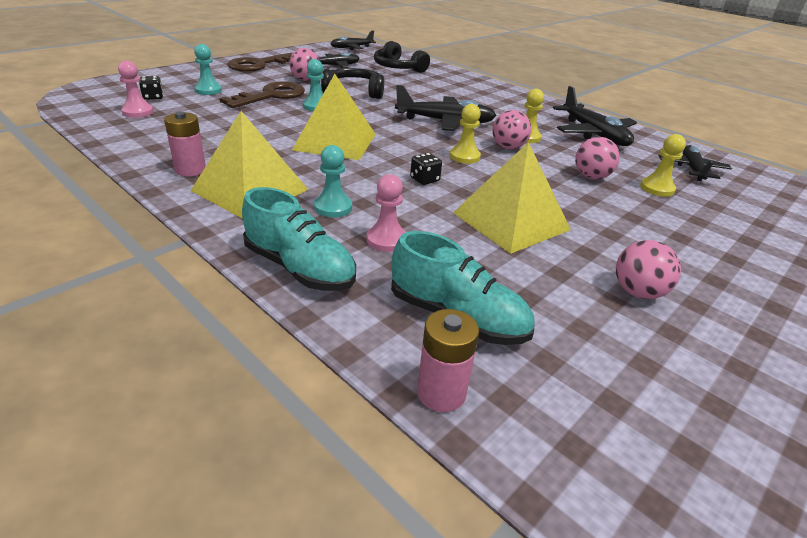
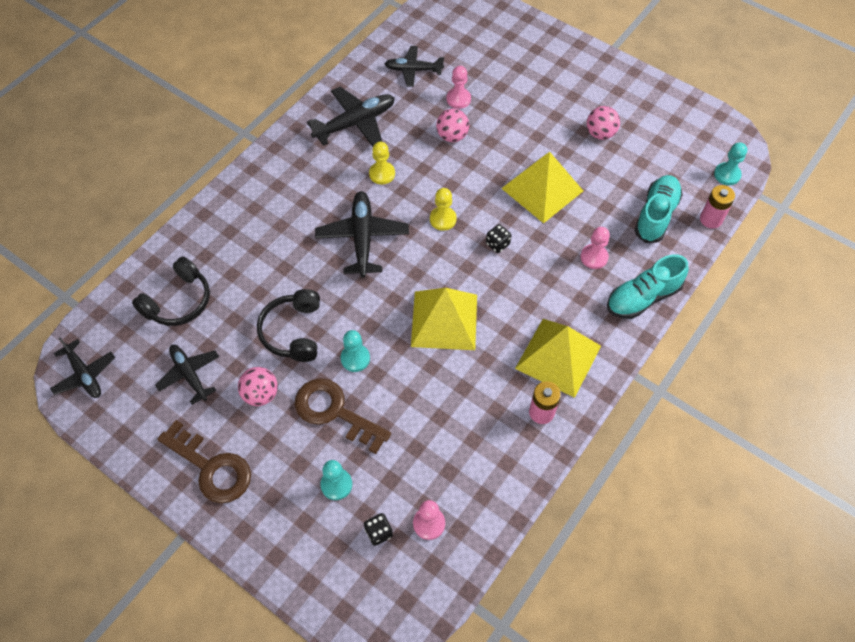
camera: 95 degrees left, 25 degrees up
(300, 268) = (643, 297): turquoise shoe -> turquoise shoe turned 150 degrees counterclockwise
(333, 207) = (564, 296): turquoise pawn -> turquoise pawn (727, 175)
(508, 147) = (411, 188): pink ball -> none
(657, 188) = (458, 99): yellow pawn -> pink pawn

